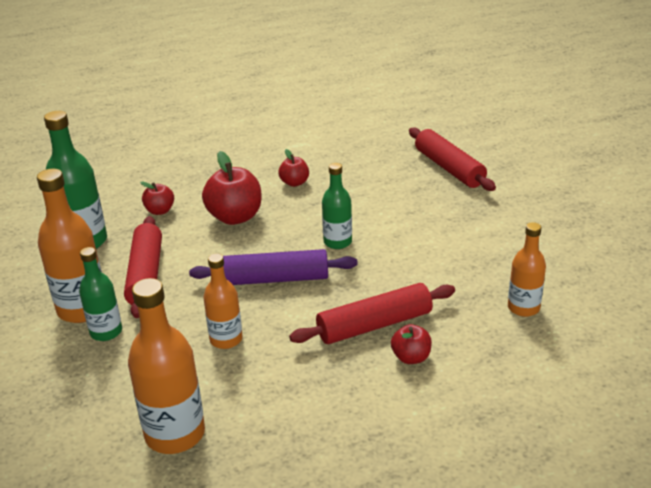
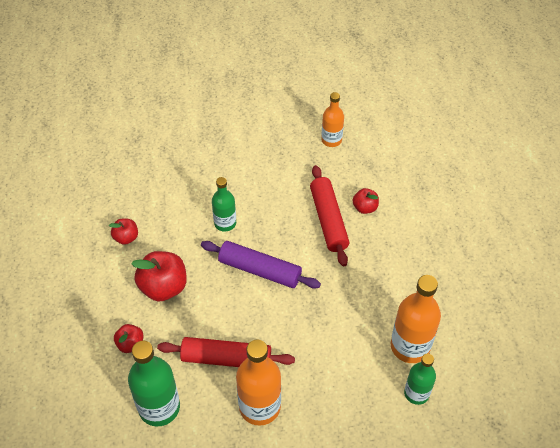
camera: 80 degrees left, 20 degrees up
(106, 332) = (293, 388): green bottle -> green bottle (416, 393)
(226, 339) = (322, 308): orange bottle -> none
(274, 279) = (260, 270): purple rolling pin -> purple rolling pin turned 75 degrees counterclockwise
(449, 168) = (148, 133): red rolling pin -> none

